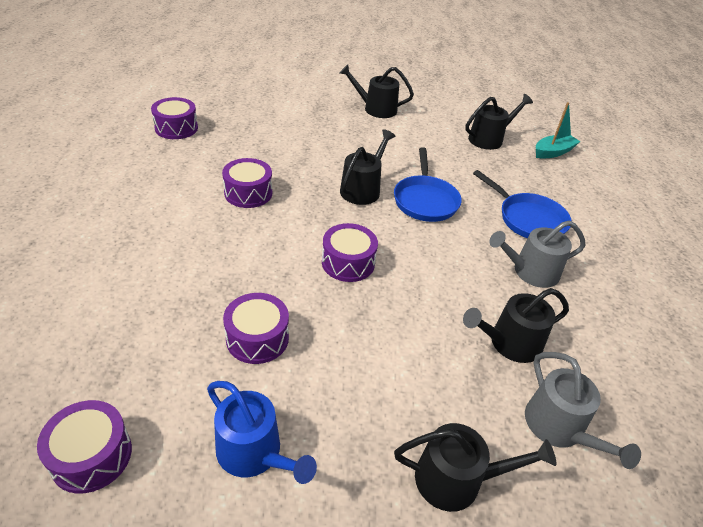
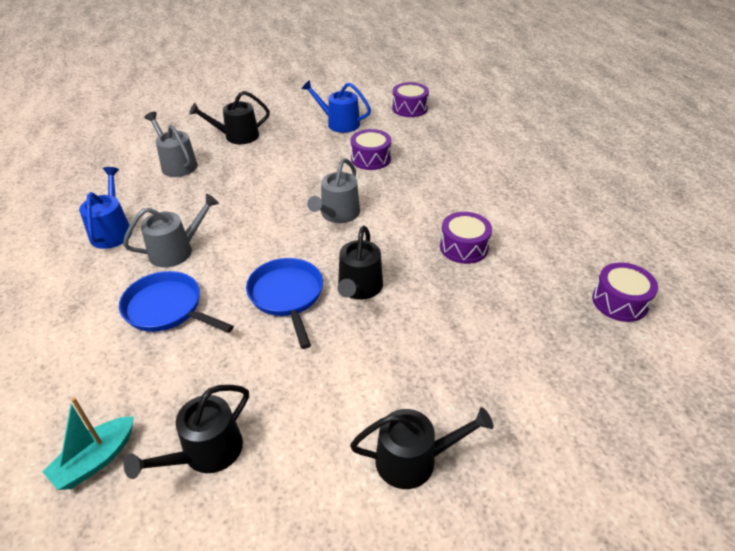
camera: 165 degrees right, 0 degrees up
(348, 262) = (337, 214): purple drum -> grey watering can
(510, 343) = (202, 196): black watering can -> none
(613, 320) = (112, 231): none -> blue watering can

